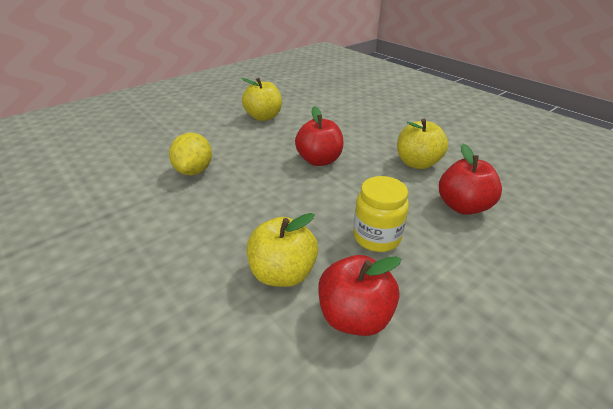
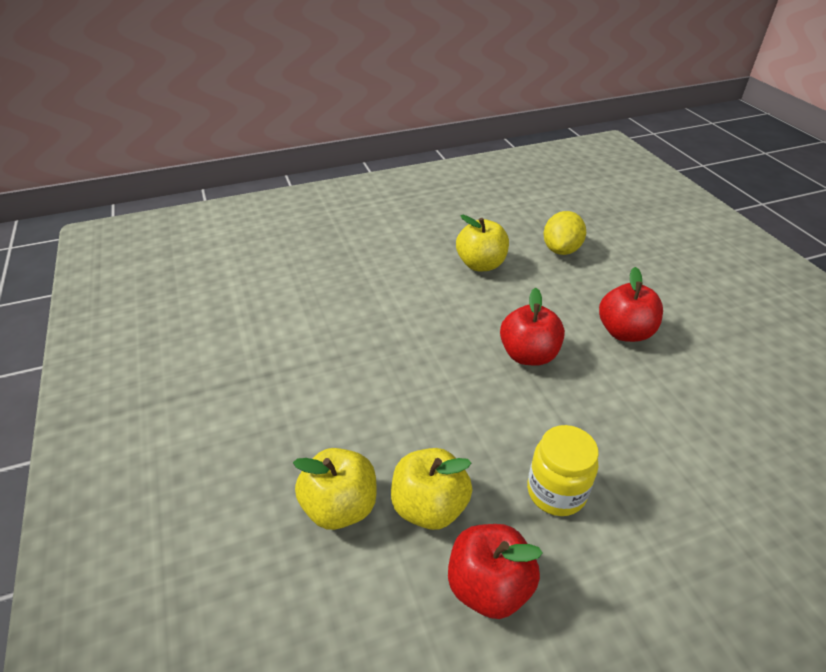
camera: 20 degrees right, 5 degrees up
(194, 171) = (373, 334): yellow lemon -> yellow lemon (561, 250)
(417, 163) = (660, 392): yellow apple -> yellow apple (340, 506)
(462, 206) = (692, 479): red apple -> red apple (624, 332)

